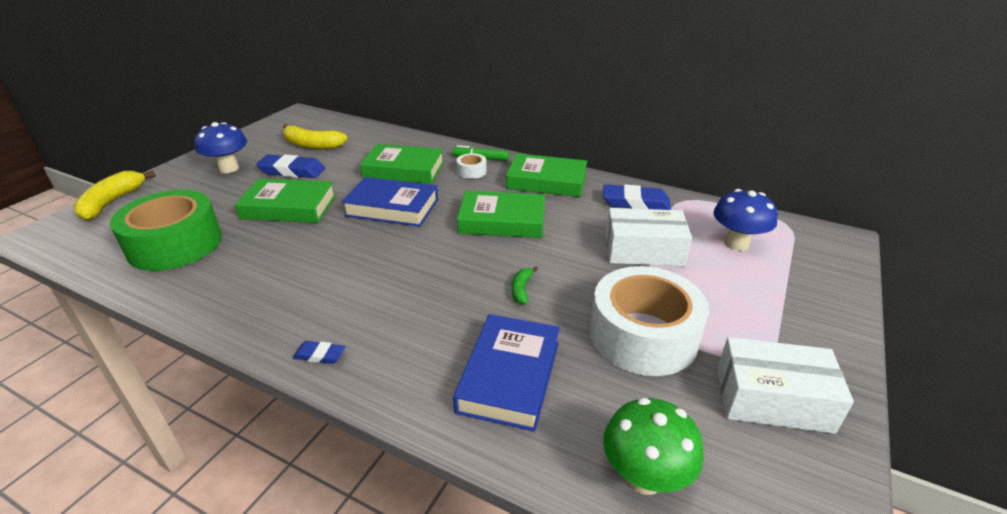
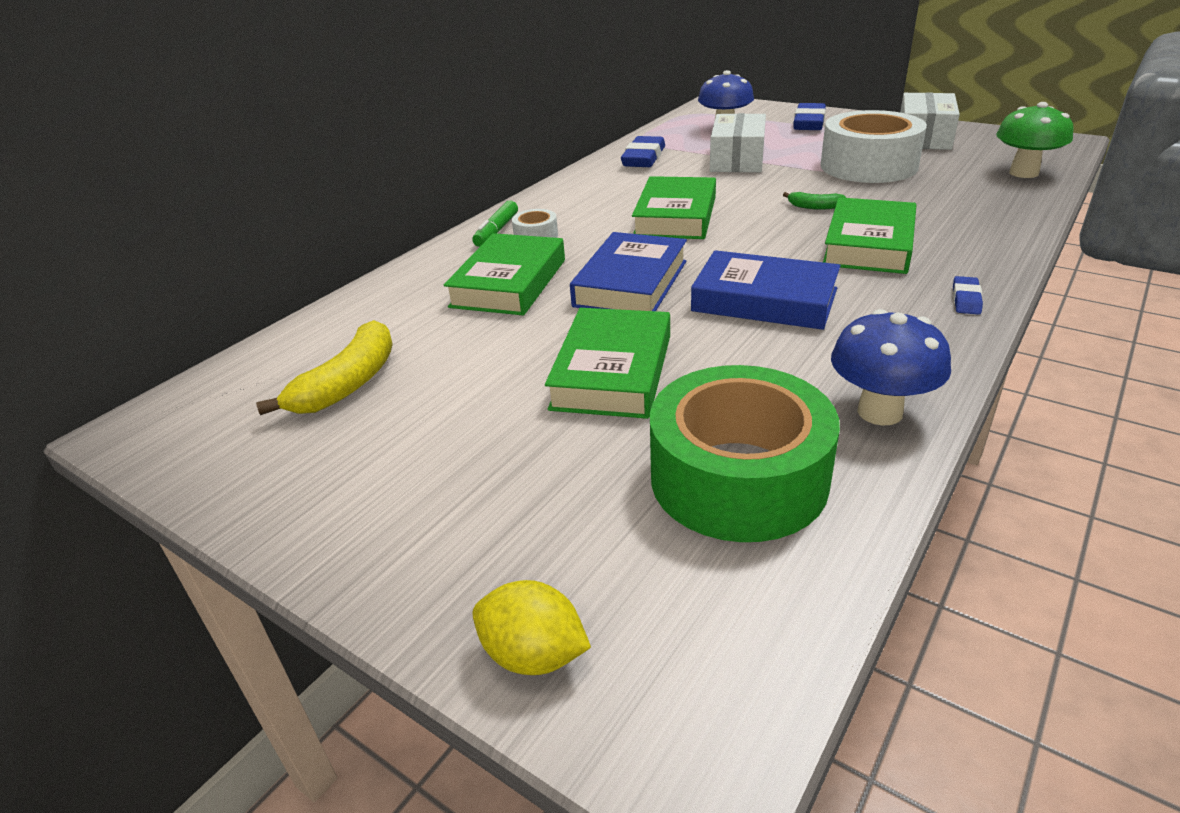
camera: 80 degrees left, 0 degrees up
(112, 202) = (533, 655): yellow banana -> yellow lemon
(229, 168) = (412, 480): blue mushroom -> blue mushroom (879, 412)
(292, 171) = (464, 390): blue eraser -> blue eraser (809, 122)
(509, 376) = (946, 211): blue book -> blue book (764, 300)
(546, 181) = (580, 194): green book -> green book (868, 244)

